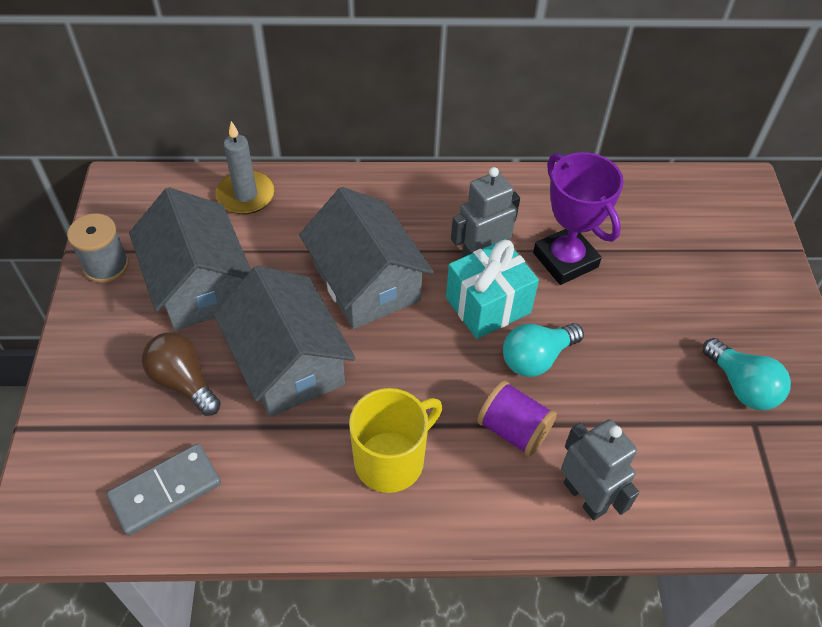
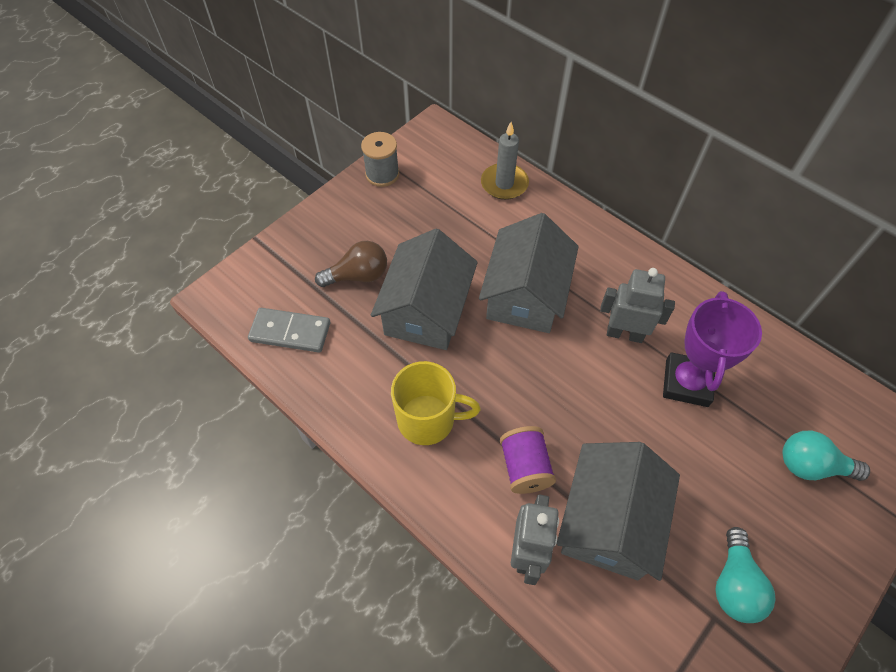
camera: 45 degrees right, 5 degrees up
(183, 381) = (358, 276): brown light bulb -> brown light bulb turned 75 degrees clockwise
(199, 284) = (422, 222): grey house -> grey house (609, 521)
(488, 305) = (593, 371): turquoise gift -> none
(536, 358) = (591, 434): turquoise light bulb -> turquoise light bulb (811, 466)

